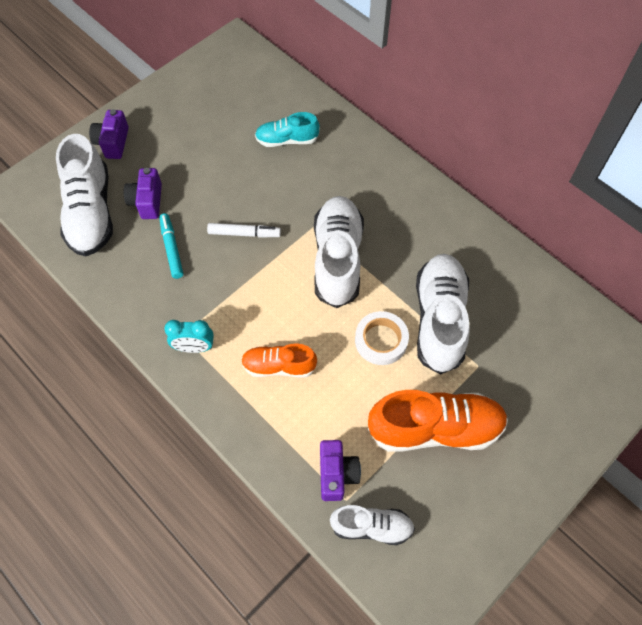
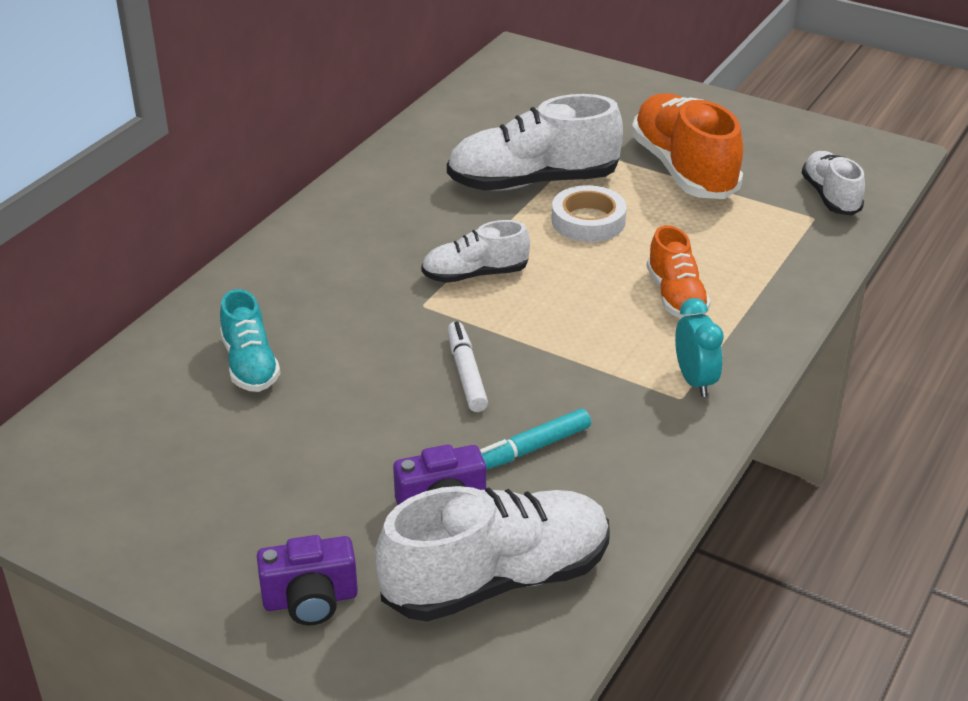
camera: 105 degrees left, 25 degrees down
(336, 474) = (788, 228): purple camera -> none
(337, 259) = (475, 274): white shoe -> white shoe, size x0.57

